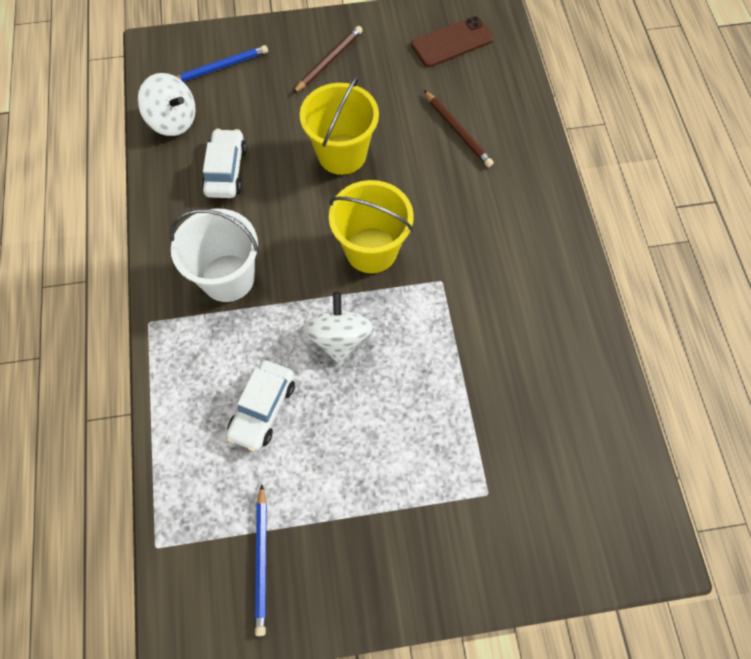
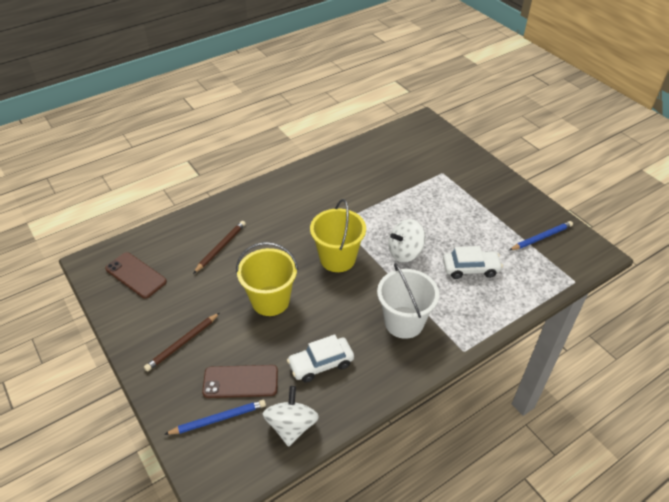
camera: 115 degrees left, 20 degrees down
(220, 67) = (218, 419): blue pencil -> blue pencil turned 120 degrees clockwise
(250, 95) = (240, 382): none -> brown phone
(329, 61) = (182, 343): brown pencil -> brown pencil turned 60 degrees counterclockwise

